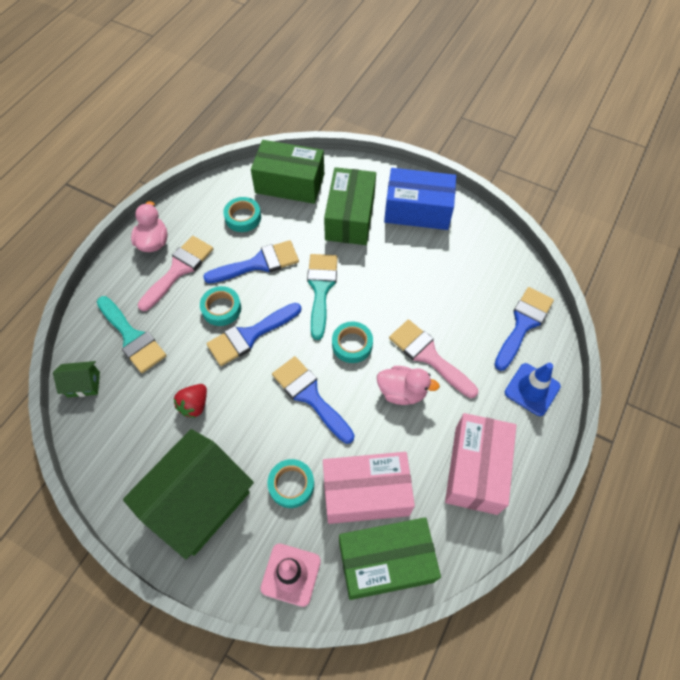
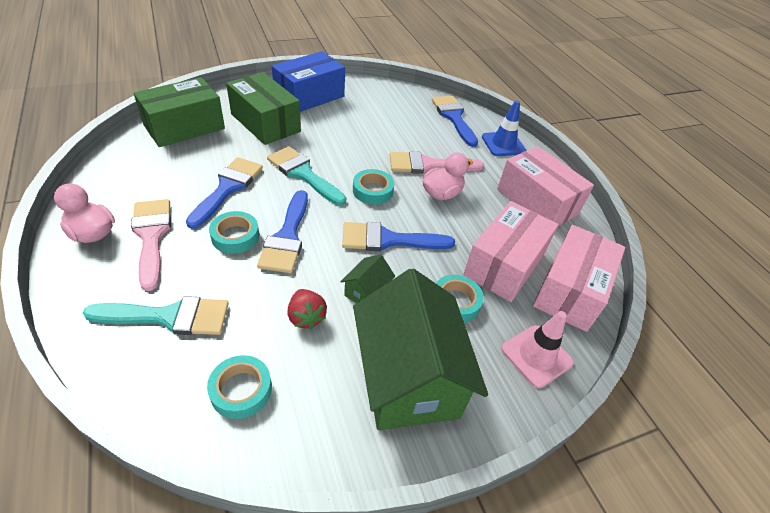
camera: 55 degrees left, 15 degrees down
(83, 384) = (162, 395): green house -> green house (366, 292)
(243, 217) = (169, 168): turquoise tape -> turquoise tape (241, 390)
(385, 562) = (570, 290): green box -> pink box

